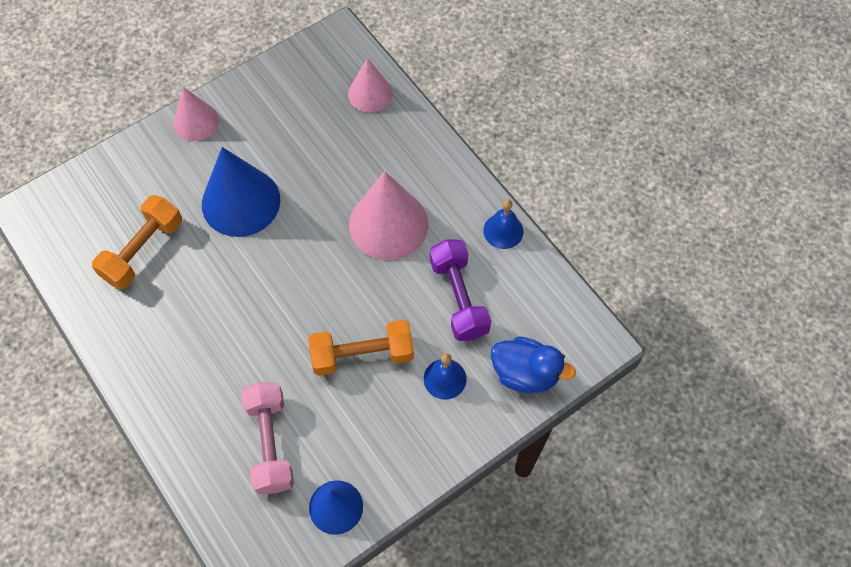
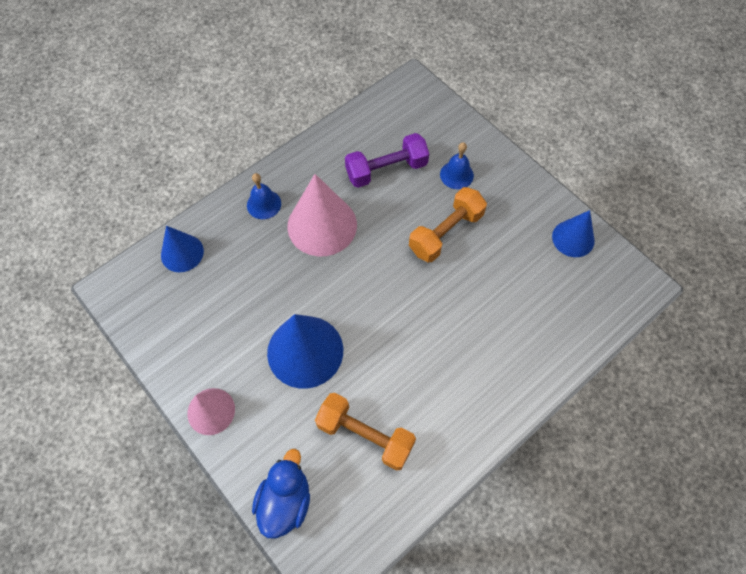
camera: 95 degrees left, 0 degrees up
(270, 443) = (533, 292): pink dumbbell -> none
(362, 355) = (446, 233): orange dumbbell -> orange dumbbell turned 60 degrees clockwise
(370, 93) = (182, 253): pink cone -> blue cone
(503, 231) = (323, 143): blue bell -> blue bell (264, 204)
(525, 373) = (444, 124): blue duck -> blue duck (285, 501)

